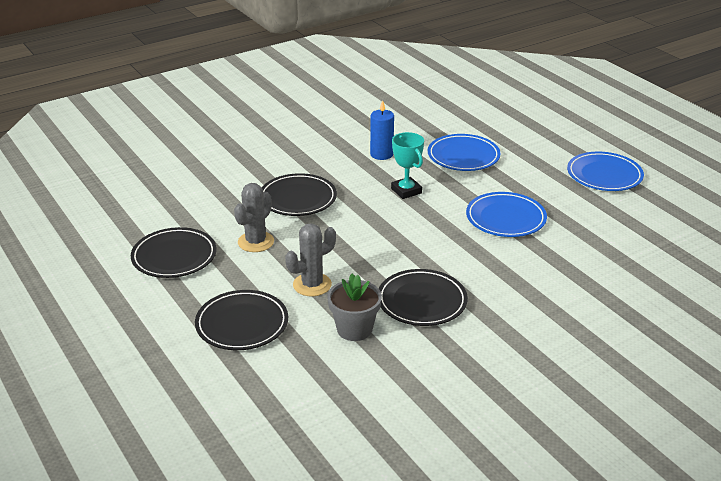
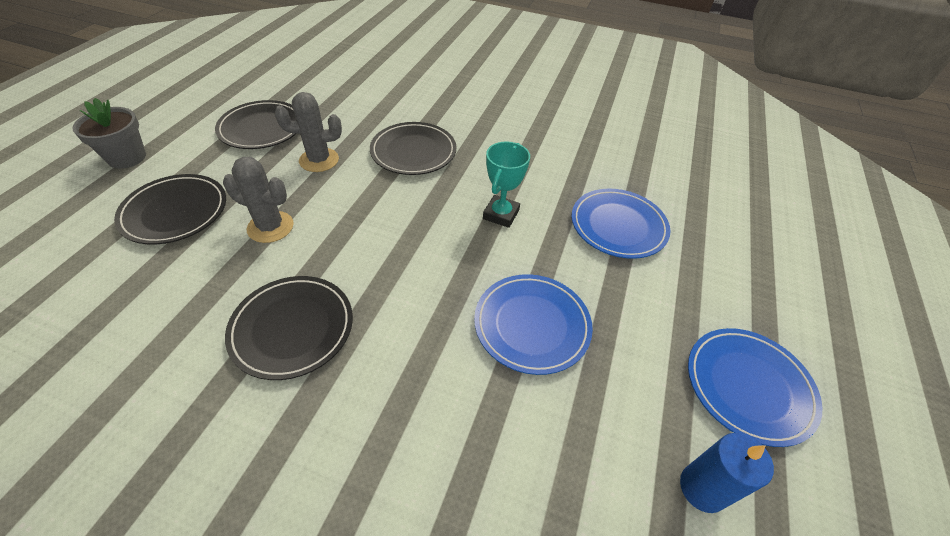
camera: 50 degrees right, 15 degrees up
(354, 329) = (204, 296): grey flower pot -> grey flower pot (127, 157)
(381, 154) = (548, 167): blue candle -> blue candle (702, 488)

